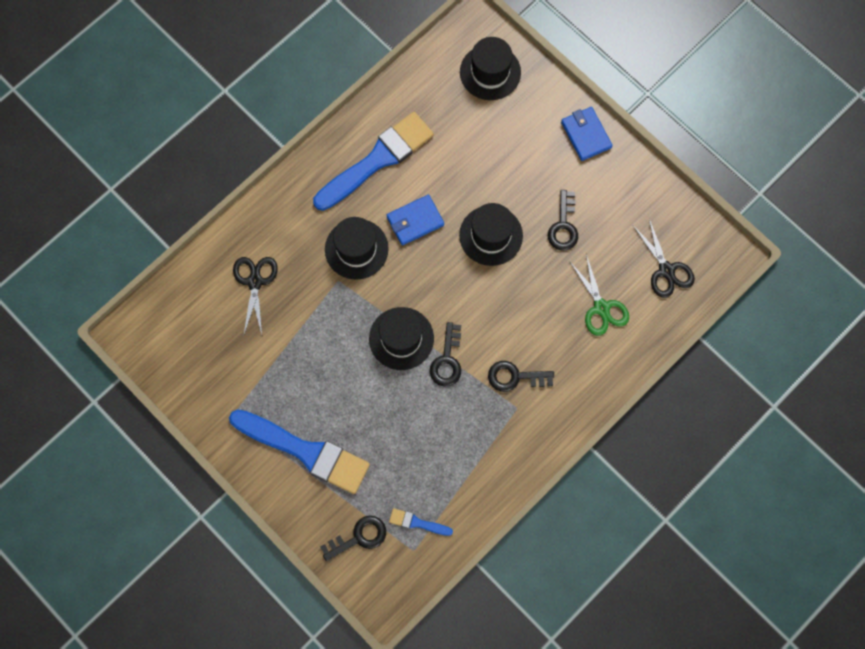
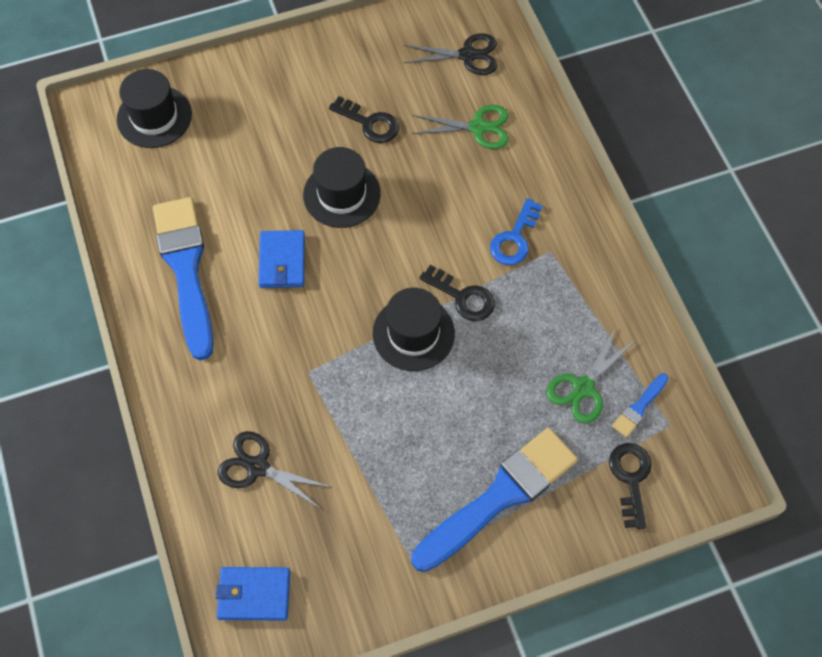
camera: 65 degrees left, 10 degrees down
(356, 249) = (280, 336): black hat -> none
(414, 476) = (583, 388): none -> green scissors
(514, 377) = (514, 239): black key -> blue key
(586, 135) = (281, 62): blue wallet -> blue wallet (254, 594)

